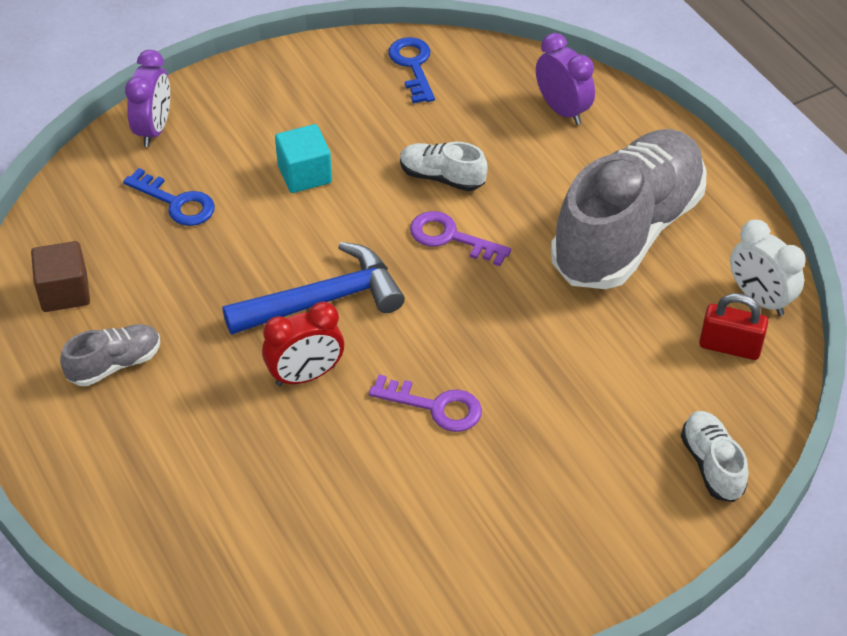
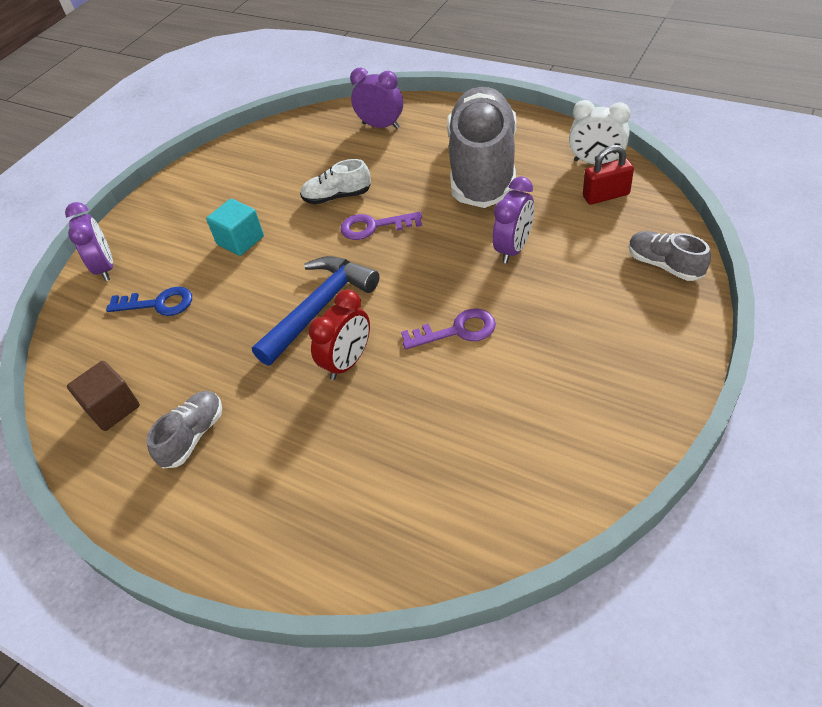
camera: 25 degrees left, 0 degrees up
(413, 66) = (263, 147): blue key -> none
(572, 350) = (513, 249): none -> purple clock
(712, 465) = (664, 265): white shoe -> grey shoe

